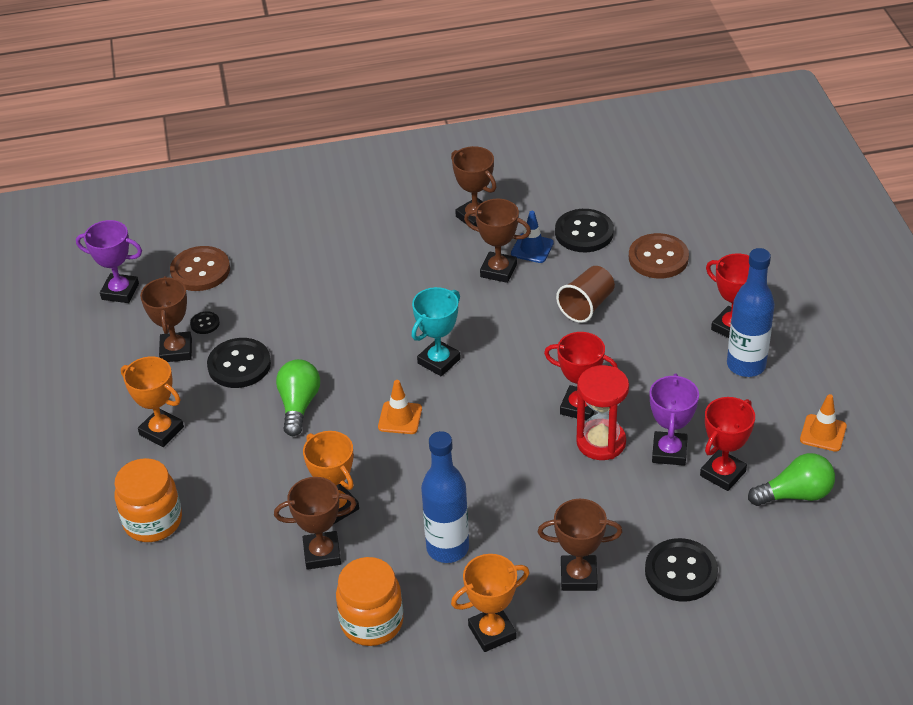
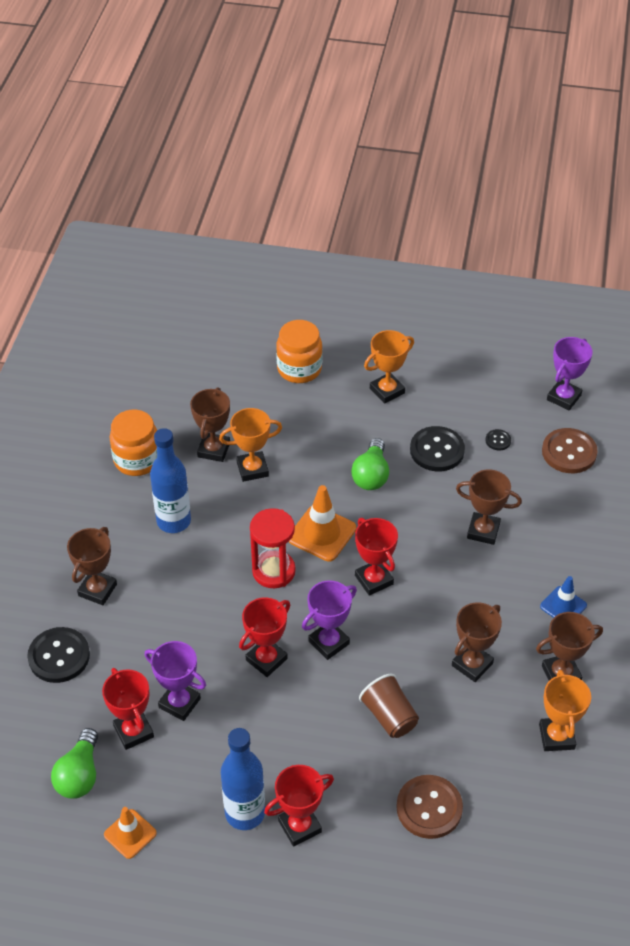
camera: 110 degrees right, 5 degrees up
(176, 350) = (473, 417): brown trophy -> brown trophy (483, 531)
(299, 405) = (371, 475): green light bulb -> green light bulb turned 75 degrees clockwise
(400, 418) = (322, 533): orange traffic cone -> orange traffic cone, size x1.57
(439, 361) = (374, 580): turquoise trophy -> red trophy
(492, 632) = (84, 522): orange trophy -> orange trophy (556, 736)
(532, 248) = (492, 704): blue traffic cone -> blue traffic cone (563, 606)
(532, 369) = (329, 642): none -> purple trophy
(584, 233) = (497, 758): black button -> none
(601, 442) = (218, 658): red hourglass -> red hourglass (273, 571)

